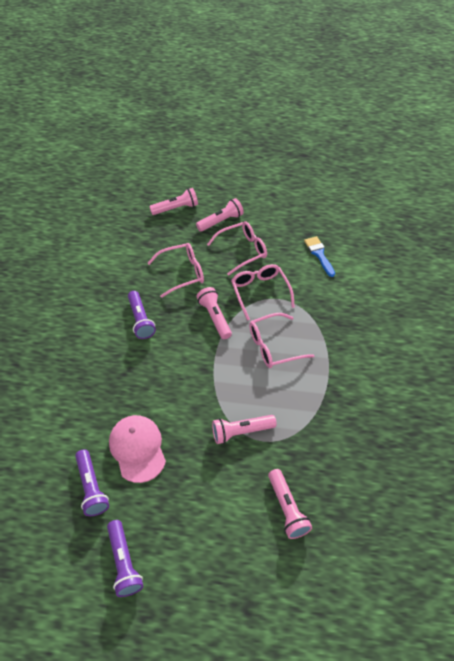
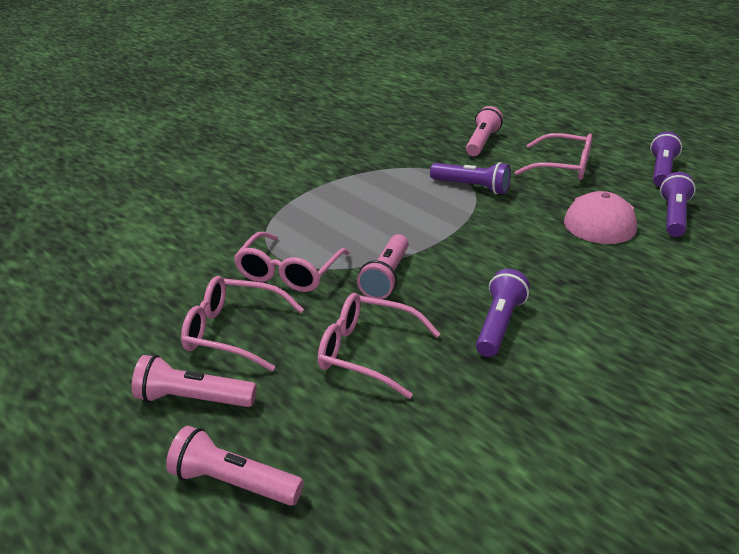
camera: 140 degrees left, 20 degrees down
(241, 432) = (472, 187): pink flashlight -> purple flashlight
(273, 346) = (351, 222): pink glasses -> pink glasses (562, 167)
(319, 254) = (143, 271): blue brush -> none

